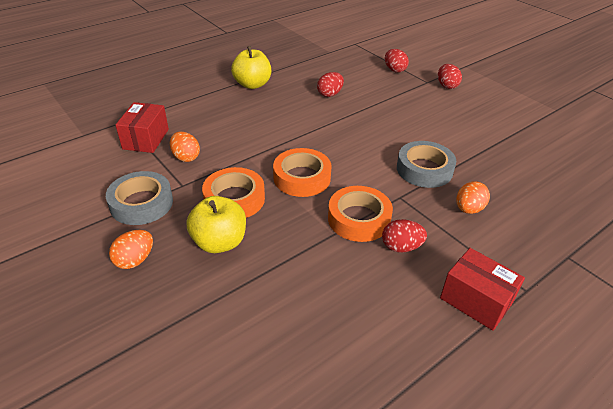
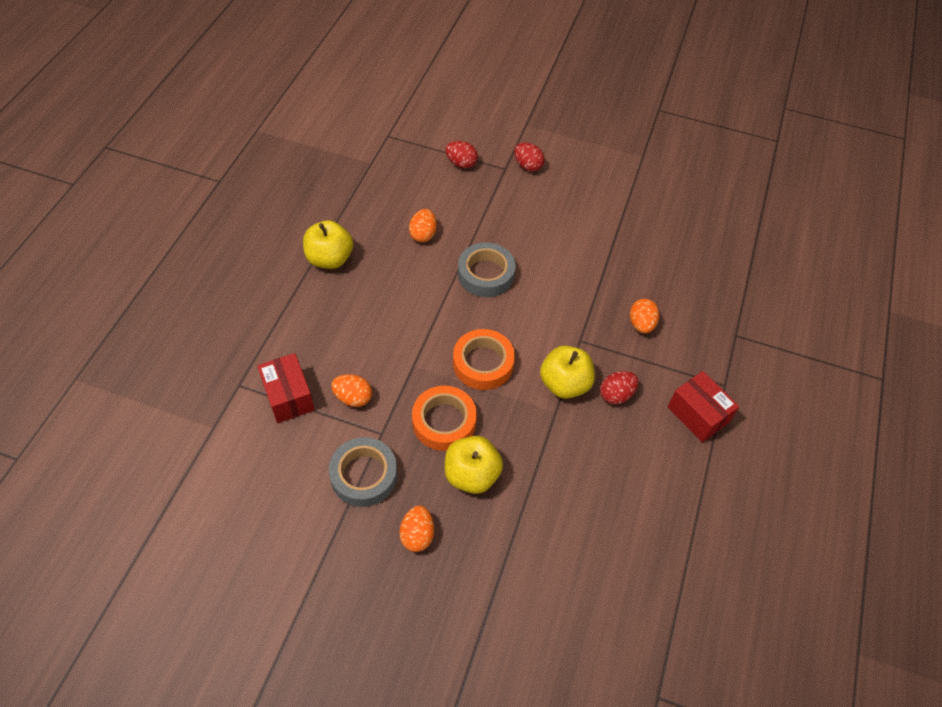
camera: 35 degrees left, 15 degrees up
(330, 94) = (423, 234): red egg -> orange egg
(359, 219) = (564, 384): orange tape -> yellow apple
(424, 169) = (579, 296): grey tape -> grey tape (486, 274)
(476, 300) = (698, 414): red box -> red box turned 45 degrees clockwise

